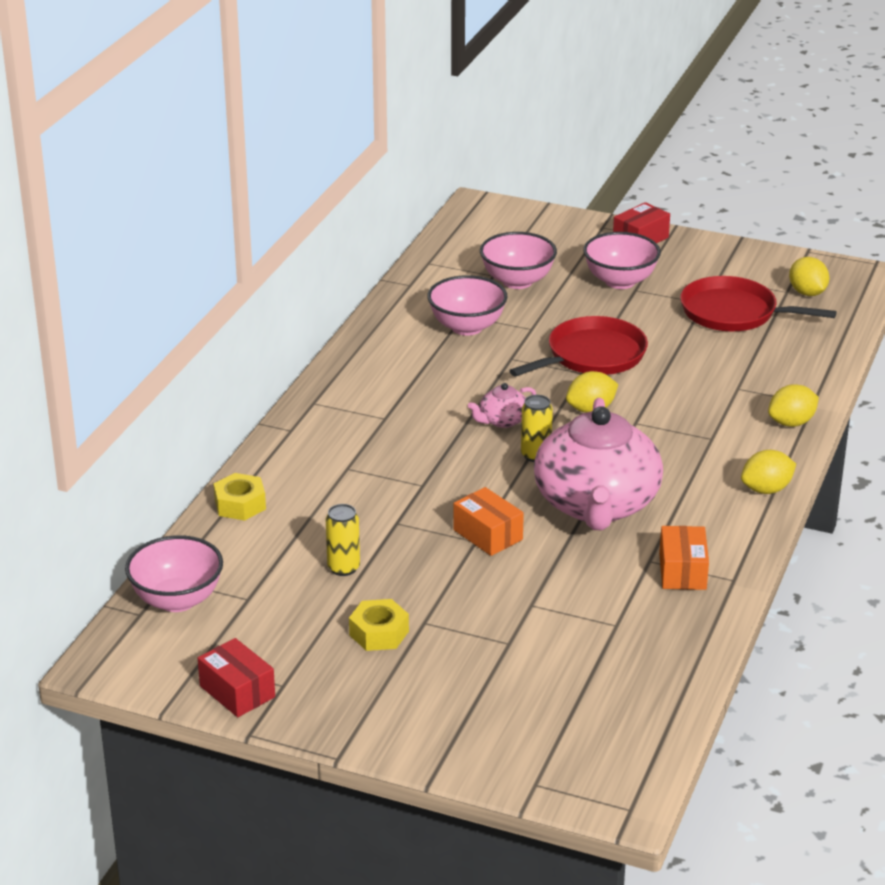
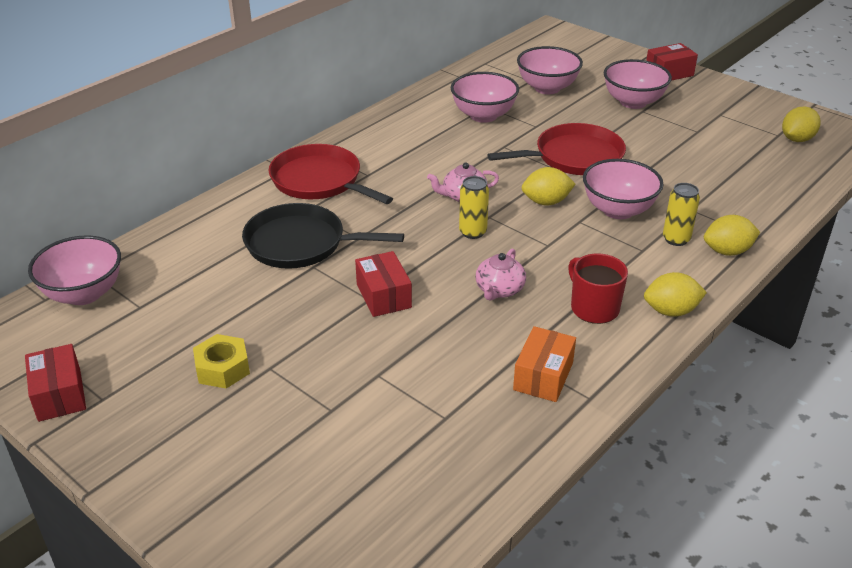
camera: 20 degrees right, 5 degrees up
(240, 504) = (199, 222): yellow nut -> none
(343, 568) = (239, 297): yellow can -> yellow can (676, 239)
(366, 503) = (301, 243): none -> black pan
(488, 535) = (384, 296): orange box -> red box
(596, 505) = (499, 290): pink teapot -> pink teapot, size x0.41
(667, 403) = (618, 210): none -> pink bowl
(694, 502) = (593, 308): none -> red mug
(734, 313) = (720, 144): red pan -> red pan (320, 181)
(807, 293) = (796, 139): yellow lemon -> yellow lemon turned 45 degrees clockwise

